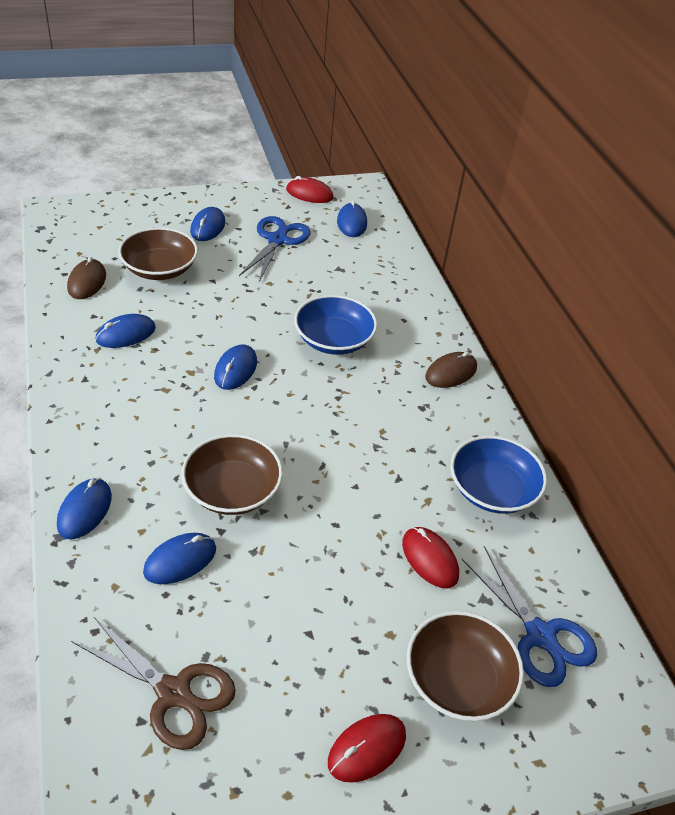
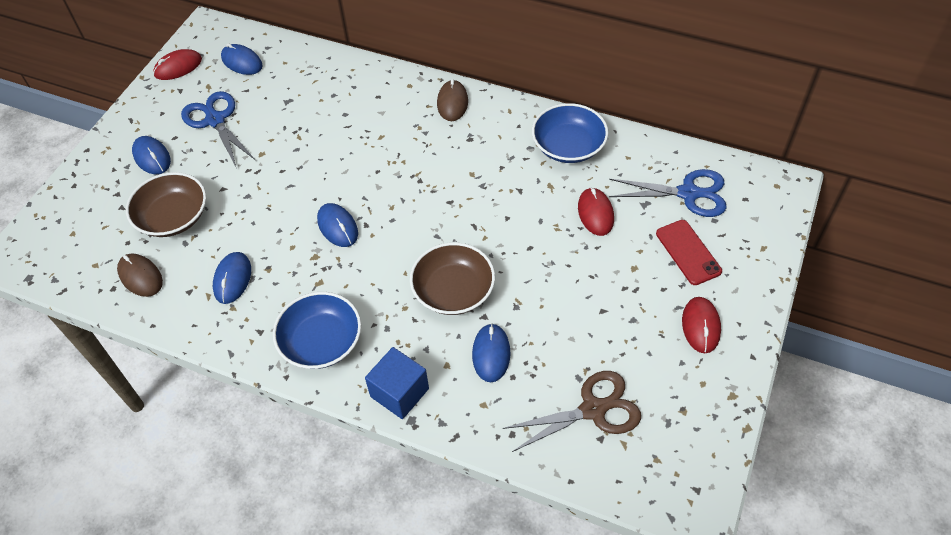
camera: 45 degrees left, 10 degrees up
(85, 510) = (399, 392): blue mouse -> blue cube
(333, 340) = (360, 149): blue bowl -> blue bowl (321, 342)
(430, 559) = (595, 213): red mouse -> red mouse turned 75 degrees clockwise
(458, 679) = (688, 252): brown bowl -> red phone

